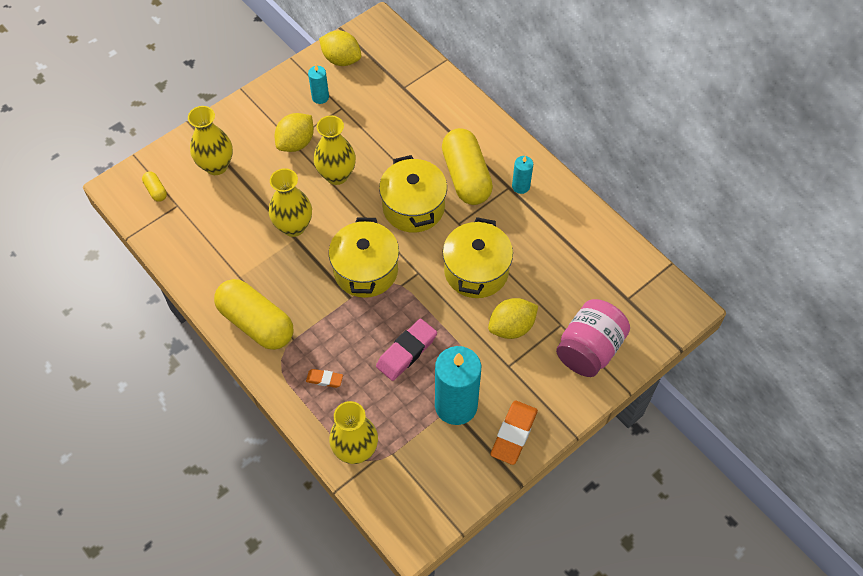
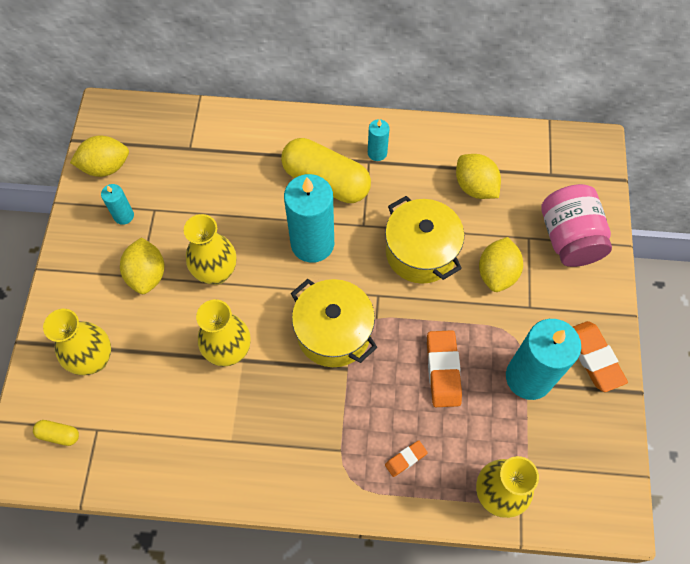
camera: 45 degrees left, 5 degrees up
(256, 323) = (292, 468): yellow capsule -> none
(406, 351) = (443, 370): pink eraser -> orange eraser
(413, 207) = (312, 243): yellow pot -> turquoise candle
(562, 262) = (475, 187): none -> yellow lemon

